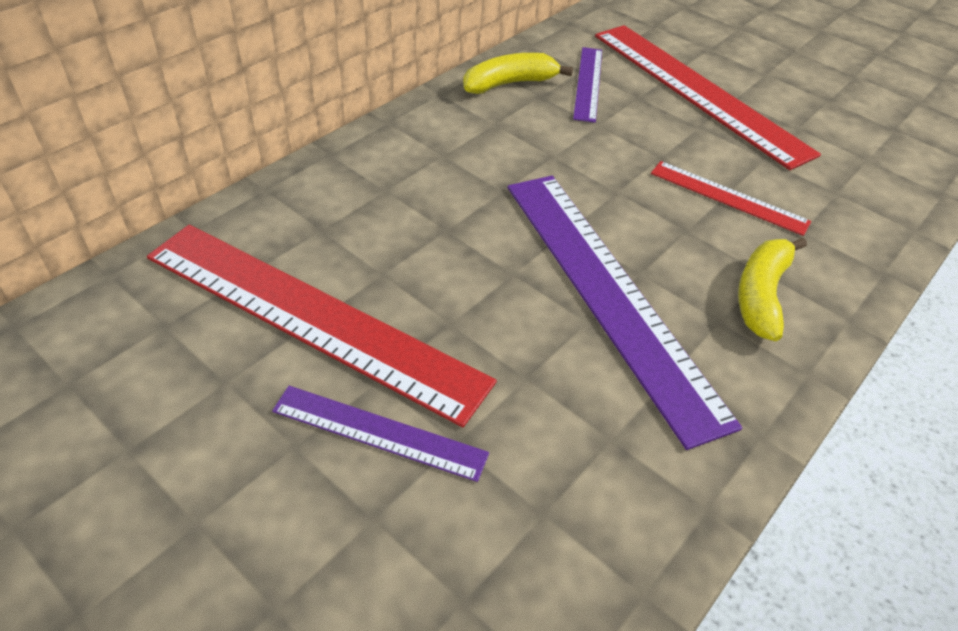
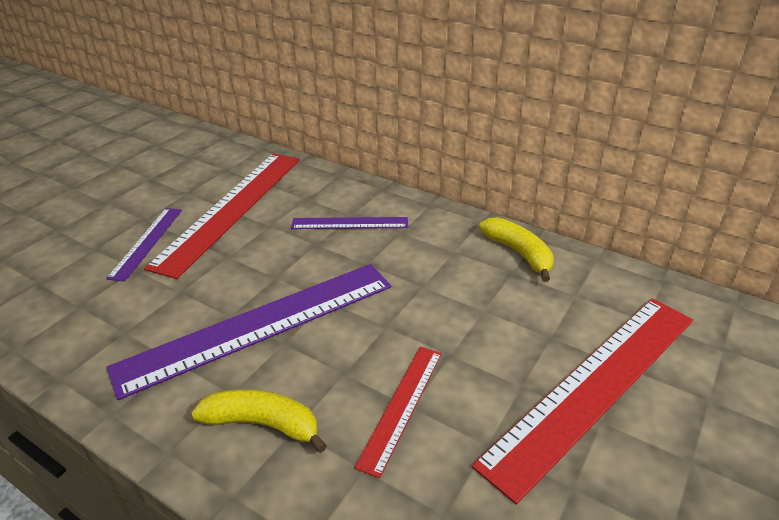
camera: 85 degrees right, 10 degrees down
(588, 83) = (553, 300): purple ruler -> purple ruler (350, 223)

